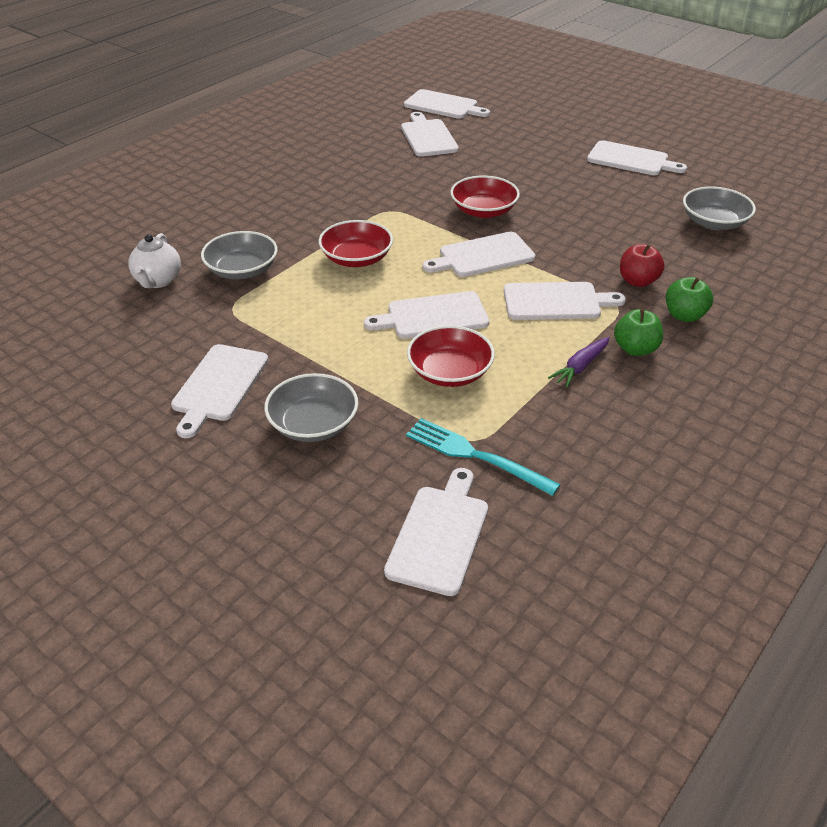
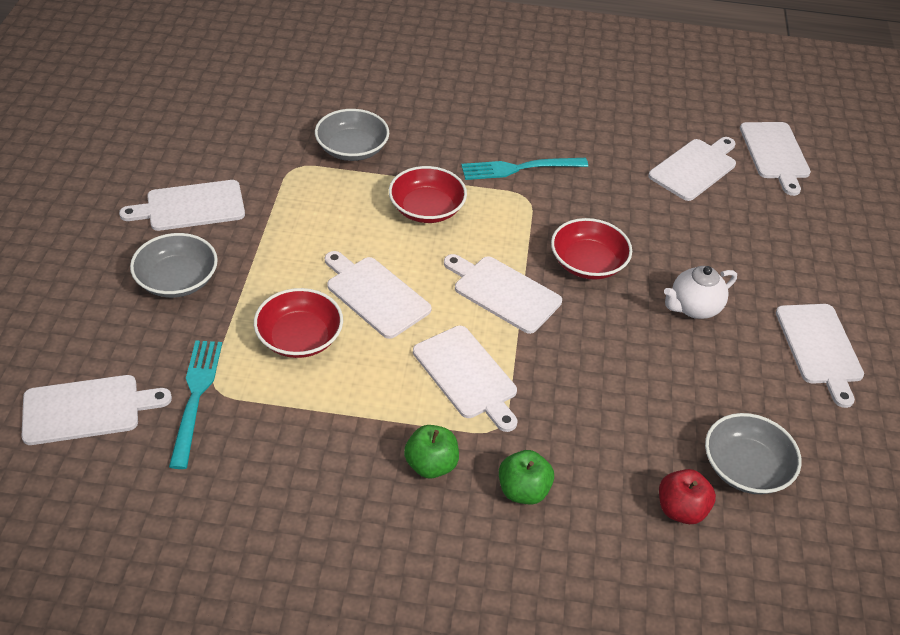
camera: 55 degrees right, 5 degrees up
(158, 281) = (301, 111): white teapot -> white teapot (693, 308)
(354, 202) = (519, 168): none -> turquoise fork
(580, 367) = (371, 429): purple carrot -> none
(638, 281) = (558, 431): red apple -> red apple (681, 509)

